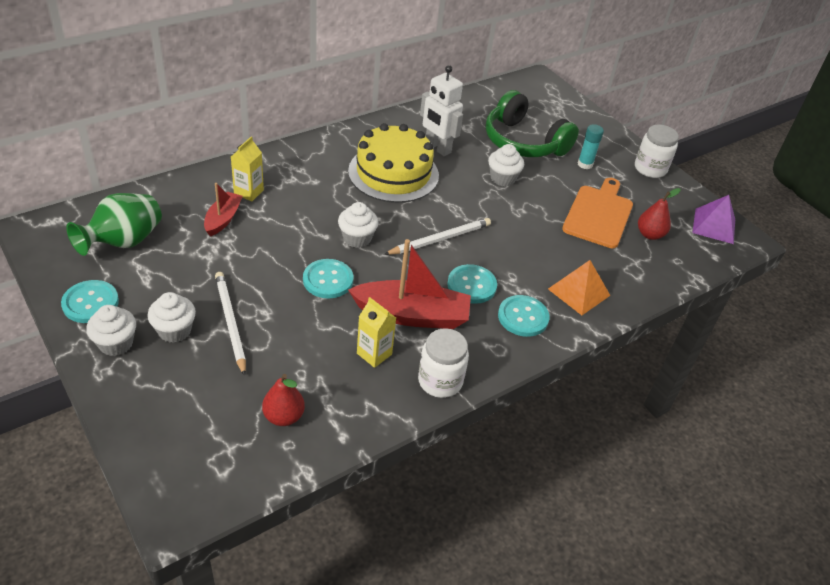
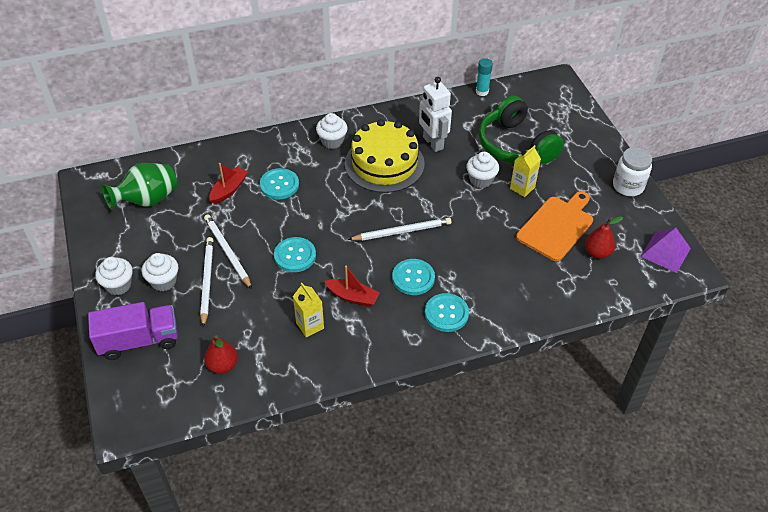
camera: 20 degrees right, 5 degrees up
(90, 303) = (109, 249): turquoise button -> turquoise button (279, 185)
(164, 405) = (139, 341): none -> purple truck
(244, 287) = (227, 252): none -> white pencil
(248, 192) = (257, 167): yellow carton -> yellow carton (522, 188)
(357, 238) = (331, 221): white cupcake -> white cupcake (332, 141)
(412, 315) = (352, 297): red boat -> red boat, size x0.56
(440, 381) = (354, 358): white jar -> none
(578, 292) = (506, 298): orange pyramid -> none
(585, 164) = (565, 174): turquoise glue stick -> turquoise glue stick (482, 91)

